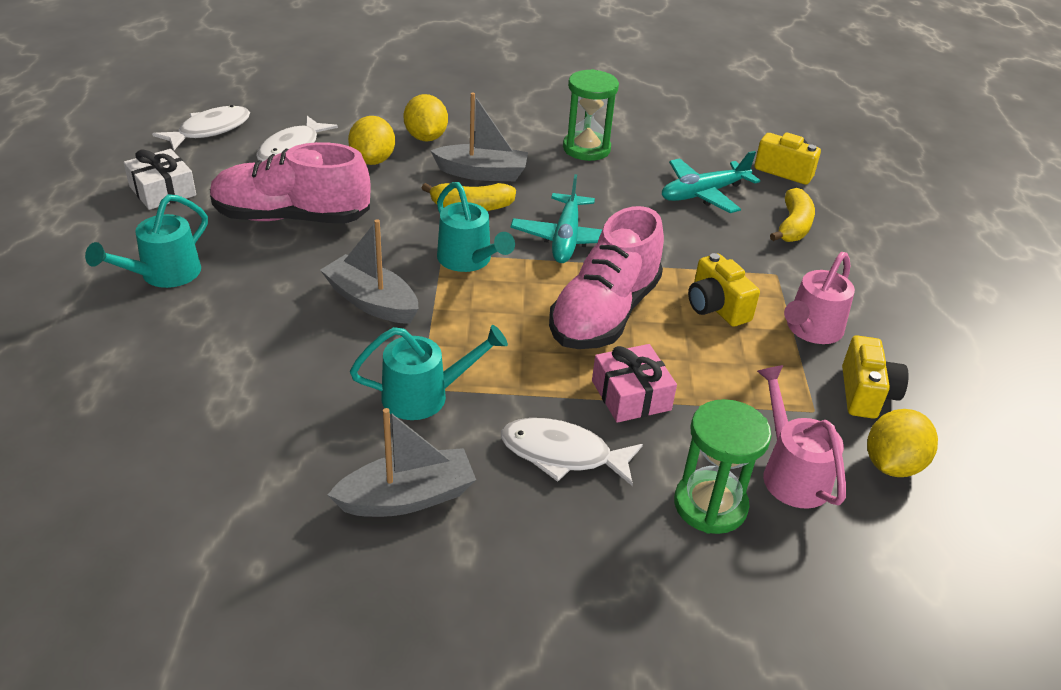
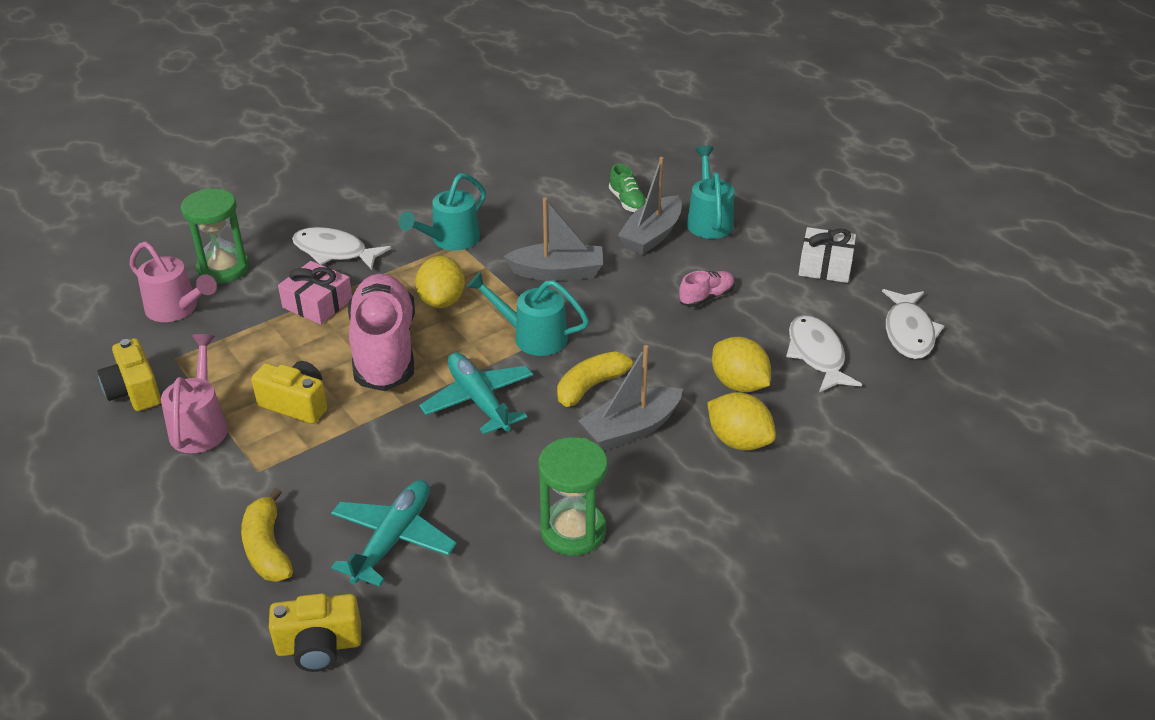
camera: 145 degrees right, 0 degrees up
(193, 337) = (627, 202): none -> green shoe
(291, 217) = (706, 297): pink shoe -> pink shoe, size x0.44
(407, 497) = (402, 196): grey boat -> grey boat (651, 235)
(562, 454) = (334, 252): white fish -> white fish turned 135 degrees counterclockwise
(892, 464) = (102, 347): yellow lemon -> yellow lemon (442, 301)

